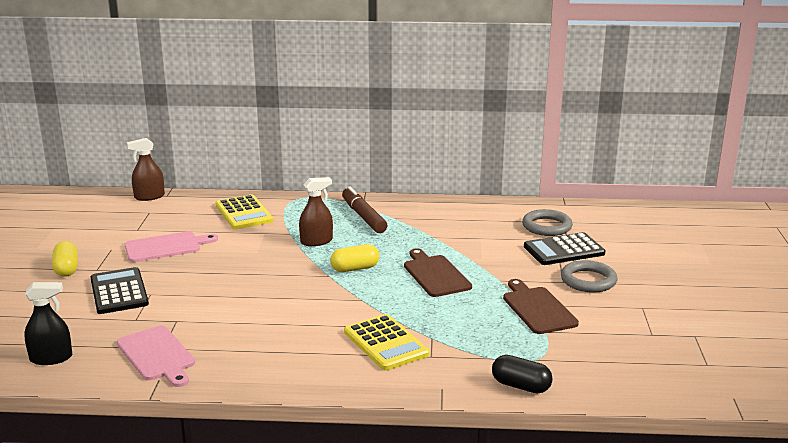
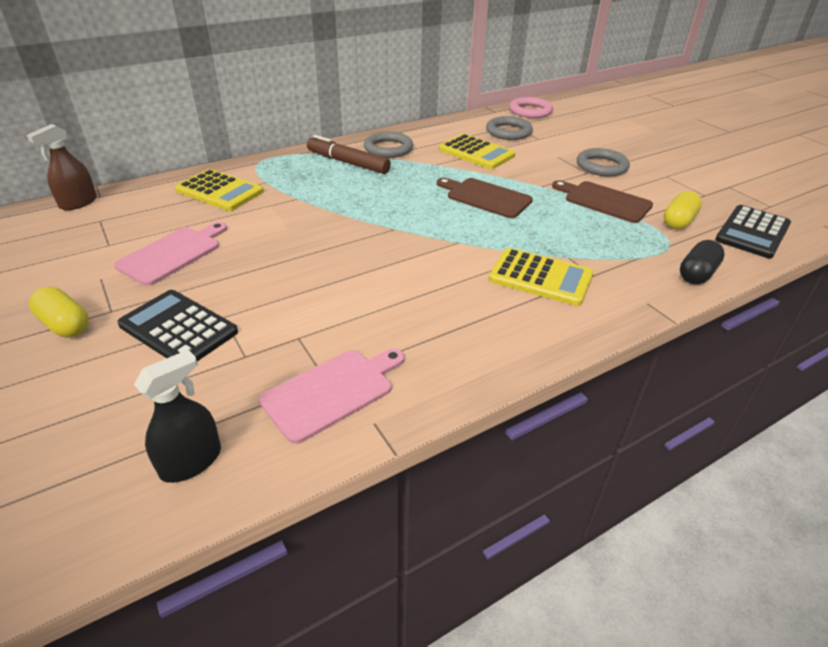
camera: 35 degrees left, 15 degrees up
(157, 355) = (332, 391): pink cutting board -> pink cutting board turned 60 degrees counterclockwise
(316, 241) = (335, 198): brown spray bottle -> none
(355, 268) = (409, 214): yellow capsule -> yellow capsule (678, 221)
(413, 213) = (388, 149): none -> grey ring
(485, 237) = (476, 153): none -> yellow calculator
(521, 386) = (697, 274): black capsule -> black capsule turned 45 degrees counterclockwise
(564, 250) = (548, 147): black calculator -> black calculator (752, 232)
(603, 212) = (530, 111): none -> pink ring

